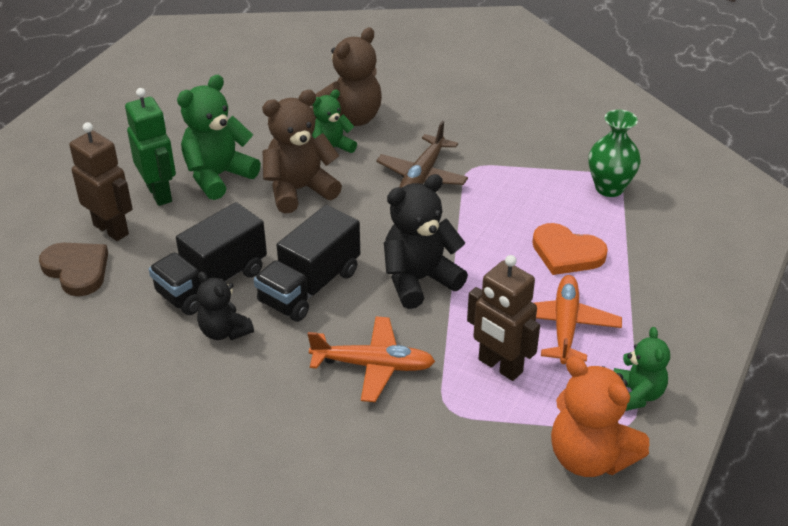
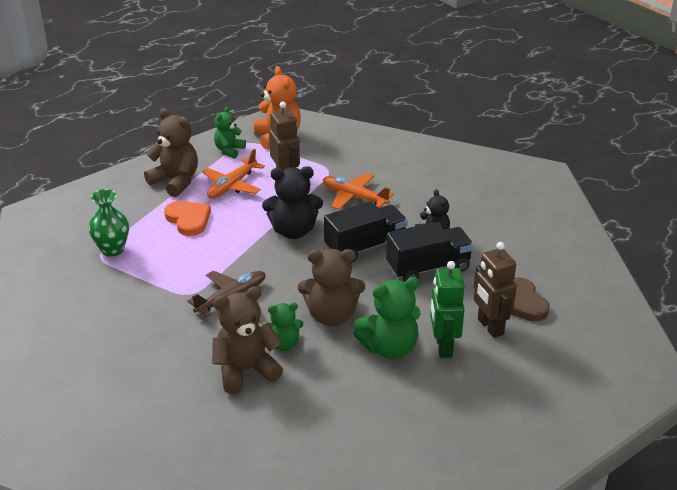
camera: 155 degrees left, 5 degrees down
(648, 306) = (175, 181): none -> brown teddy bear

